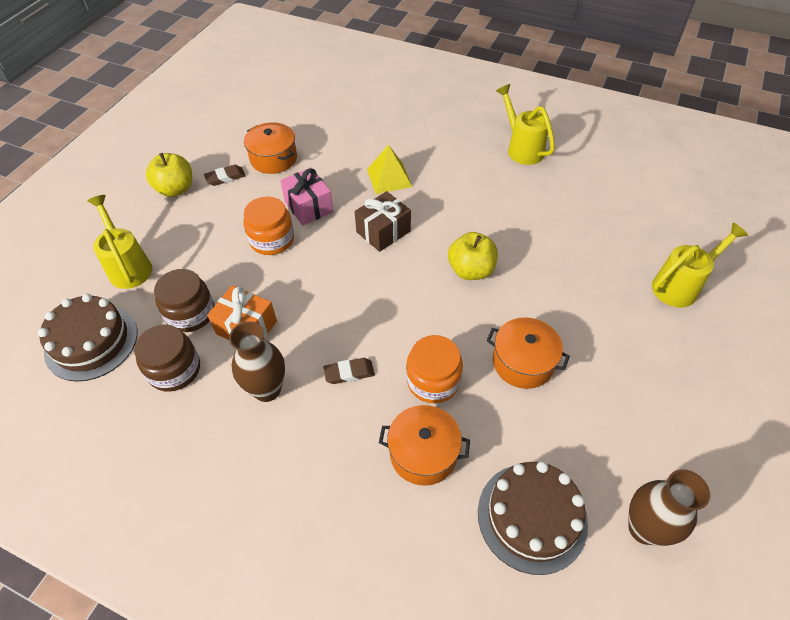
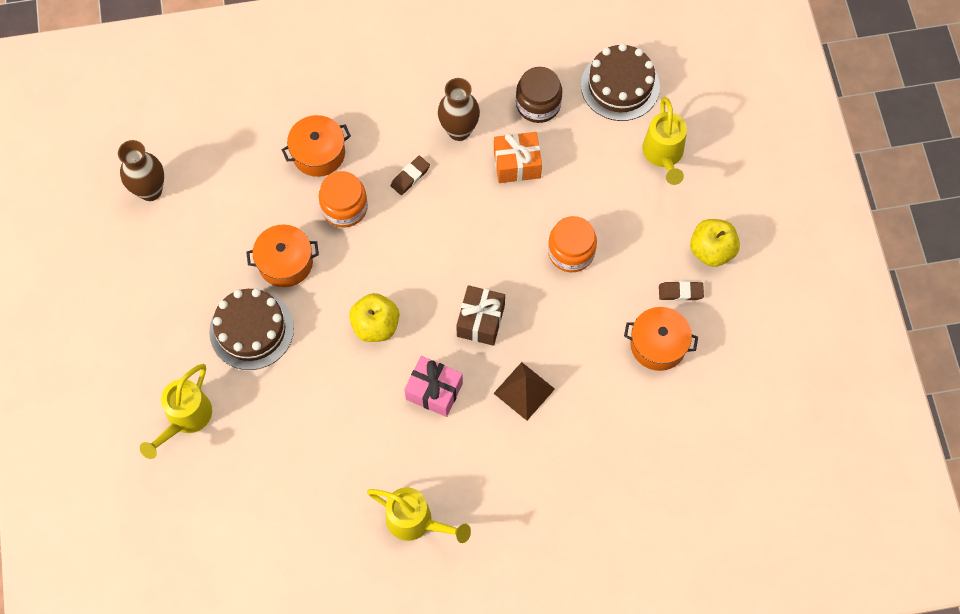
camera: 145 degrees right, 15 degrees up
(128, 266) = (663, 155): yellow watering can -> yellow watering can turned 60 degrees clockwise
(190, 313) = (571, 149): brown jar -> none
(225, 177) = (680, 292): brown eraser -> brown eraser turned 60 degrees clockwise
(308, 207) = (571, 307): pink gift -> pink gift (434, 391)
(389, 178) = (524, 391): yellow pyramid -> brown pyramid
(532, 517) = (225, 156): brown cake -> brown cake (251, 330)

